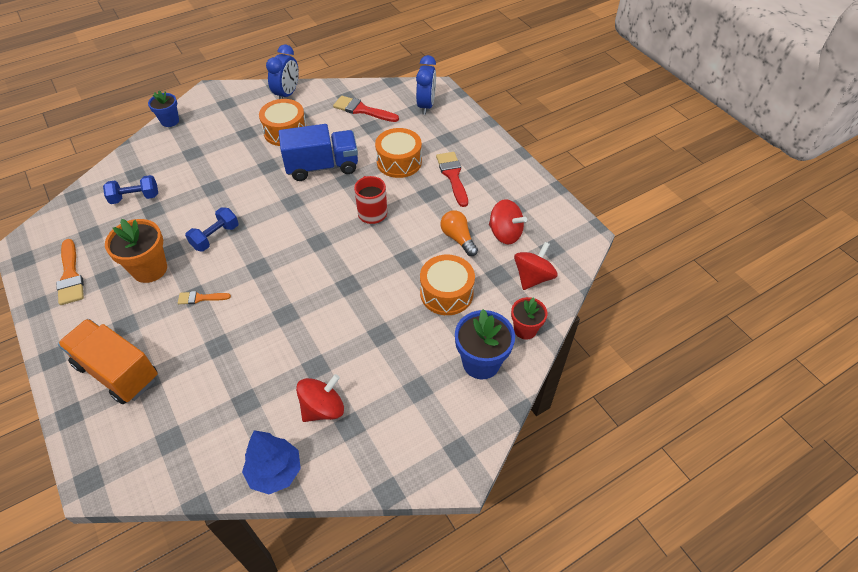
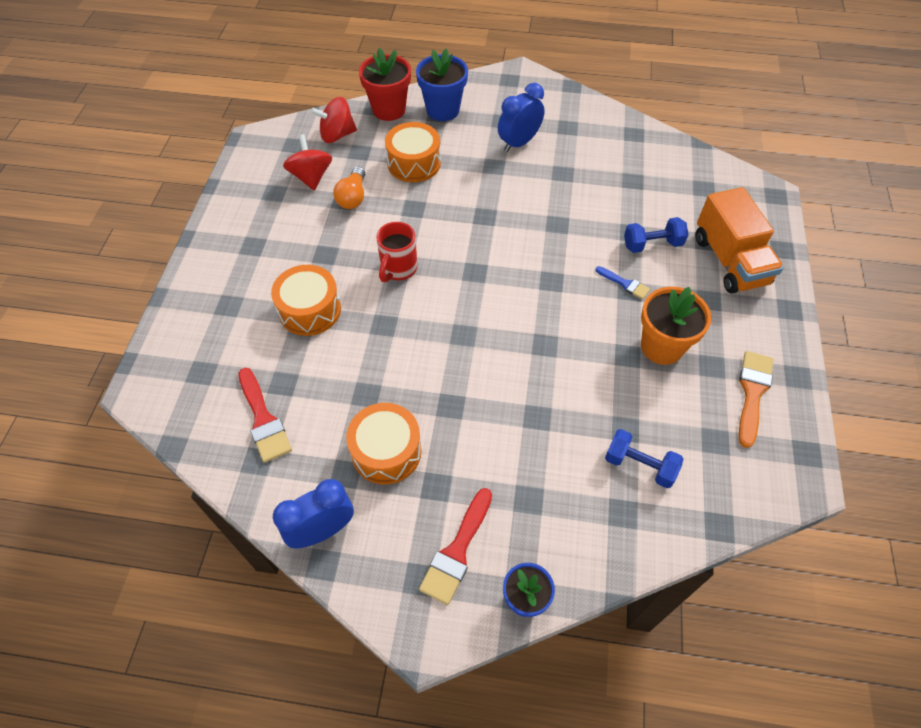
camera: 140 degrees left, 5 degrees up
(200, 298) = (624, 284): orange brush -> blue brush
(215, 237) = (573, 343): blue dumbbell -> blue dumbbell (652, 244)
(275, 472) = (637, 131): blue tree -> none
(322, 166) = (393, 360): blue truck -> none
(323, 408) = (578, 146): red spinning top -> none
(426, 105) = (188, 370): blue clock -> blue clock (519, 143)
(452, 176) = (281, 257): red brush -> red brush (457, 551)
(525, 329) = (389, 110): red flower pot -> red flower pot, size x1.58

